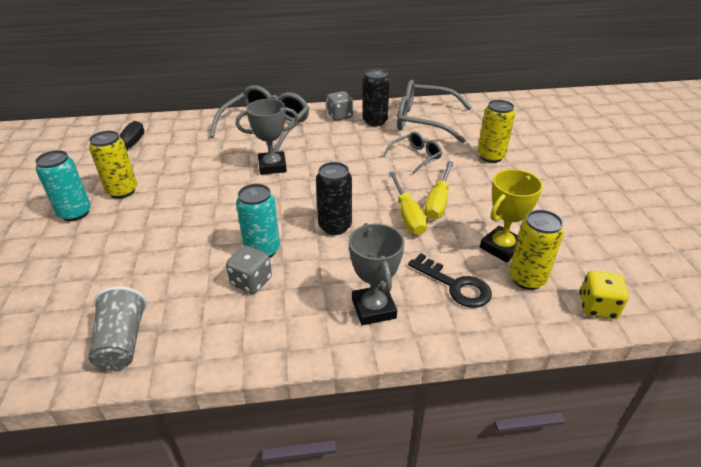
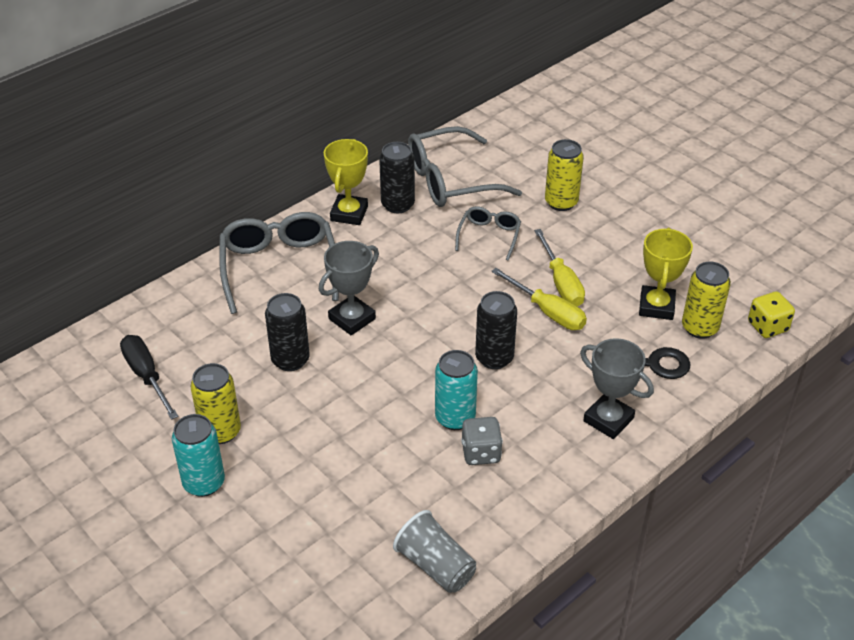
camera: 35 degrees left, 5 degrees up
(209, 172) = (290, 360): none -> black can
(340, 116) = (349, 213): grey dice -> yellow trophy

